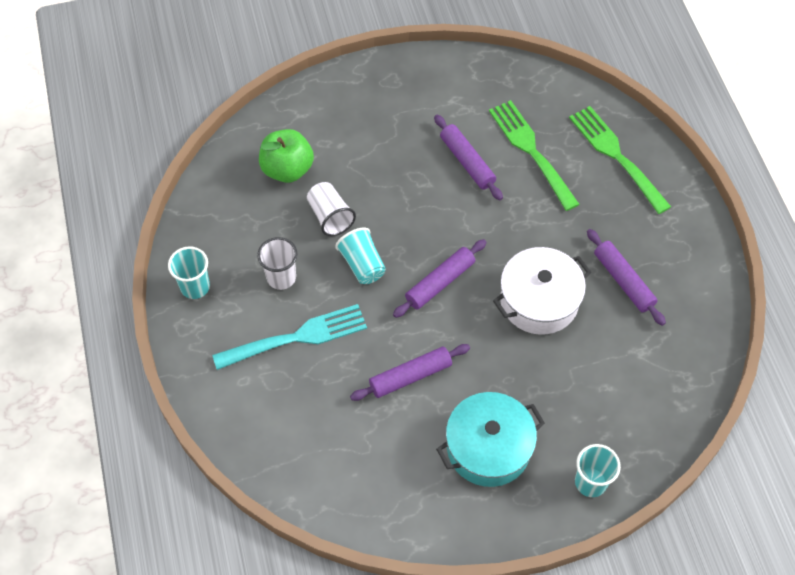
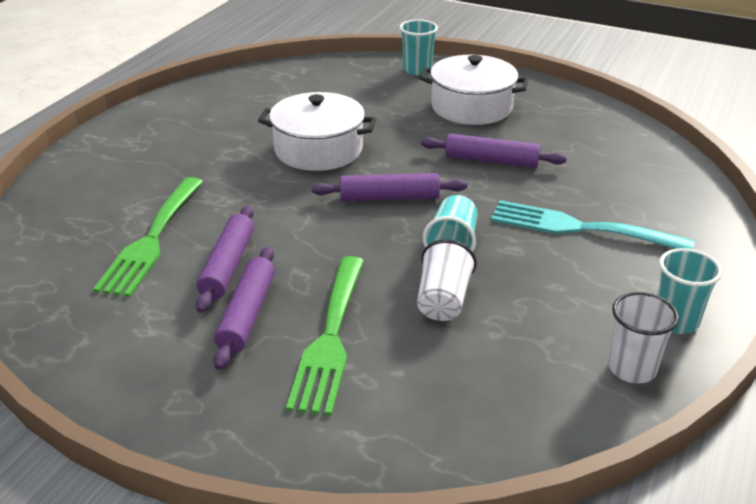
camera: 140 degrees left, 25 degrees down
(281, 277) = (556, 278): white cup -> white cup (632, 369)
(287, 169) = (447, 377): green apple -> none
(488, 448) = (471, 107): turquoise pot -> white pot
(616, 156) = (88, 195): green fork -> green fork (330, 337)
(623, 281) = (233, 129): purple rolling pin -> purple rolling pin (247, 314)

